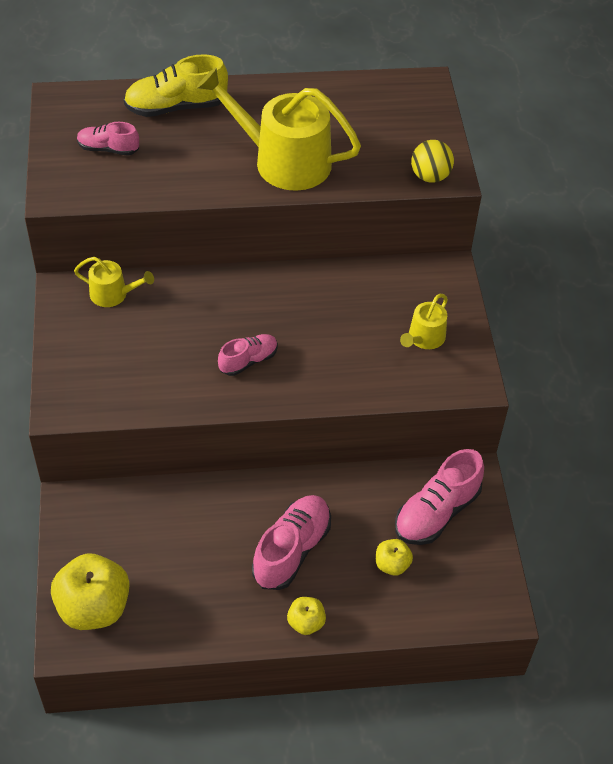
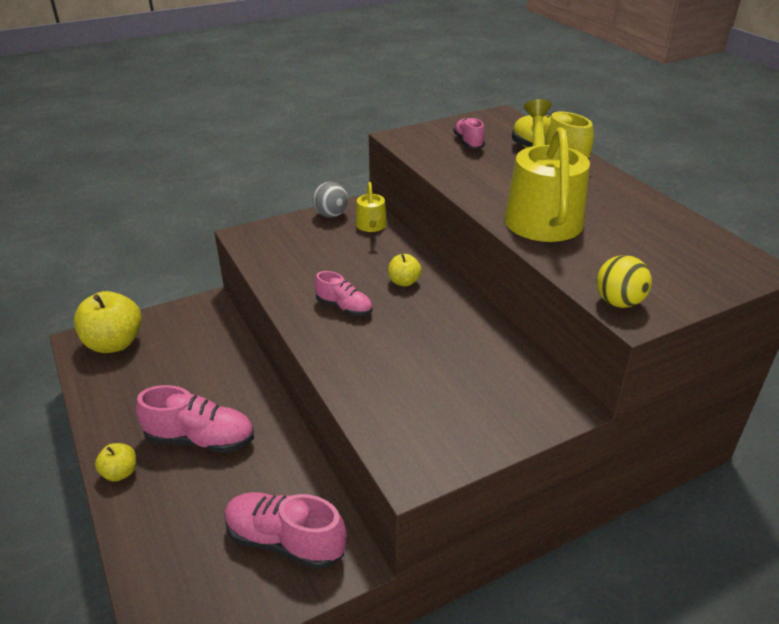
camera: 70 degrees right, 15 degrees down
(66, 321) = (331, 215): none -> grey ball
(392, 565) = (204, 521): yellow apple -> yellow apple (404, 282)
(424, 338) = (450, 414): yellow watering can -> none

